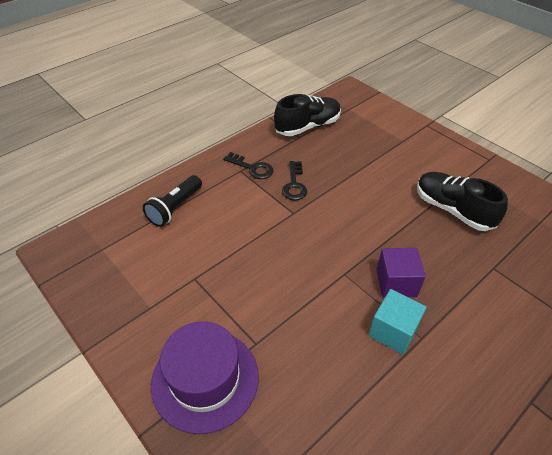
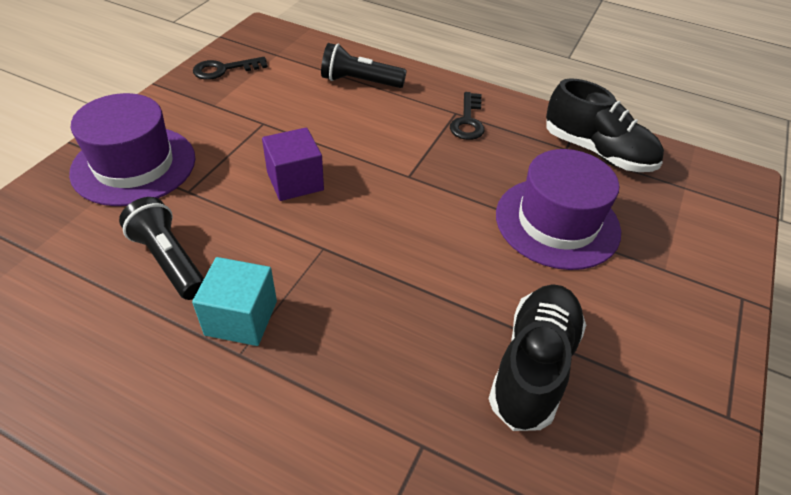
camera: 65 degrees right, 0 degrees up
(294, 184) = (463, 165): black key -> black key (224, 69)
(328, 366) = (169, 260): none -> black flashlight
(358, 164) = (557, 222): none -> purple hat
(396, 283) = (330, 308): purple cube -> purple cube (295, 181)

